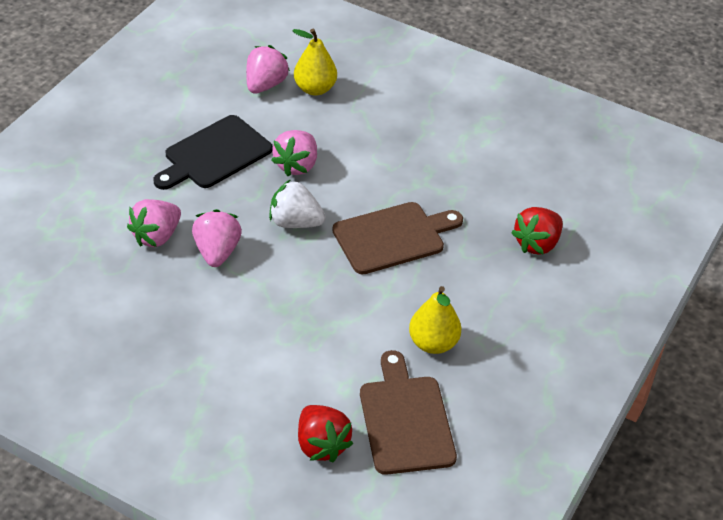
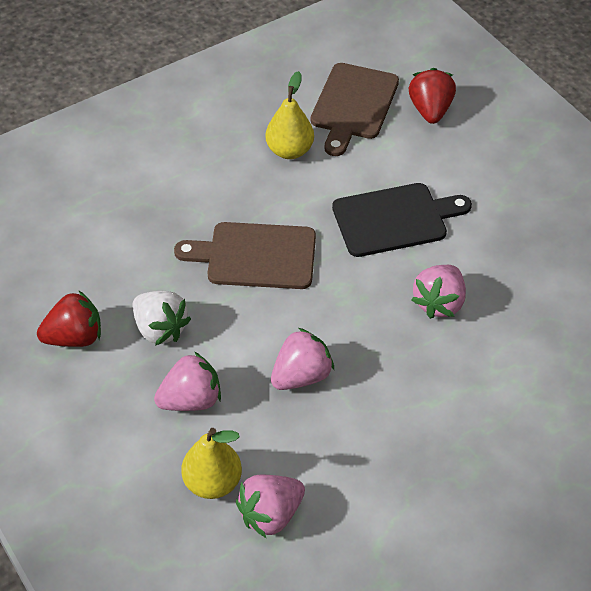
camera: 150 degrees left, 5 degrees up
(156, 236) = (494, 343): pink strawberry -> pink strawberry (191, 400)
(214, 154) = (387, 427): black cutting board -> black cutting board (395, 219)
(295, 222) = (343, 307): white strawberry -> white strawberry (160, 329)
(537, 244) = (126, 200): red strawberry -> red strawberry (75, 337)

